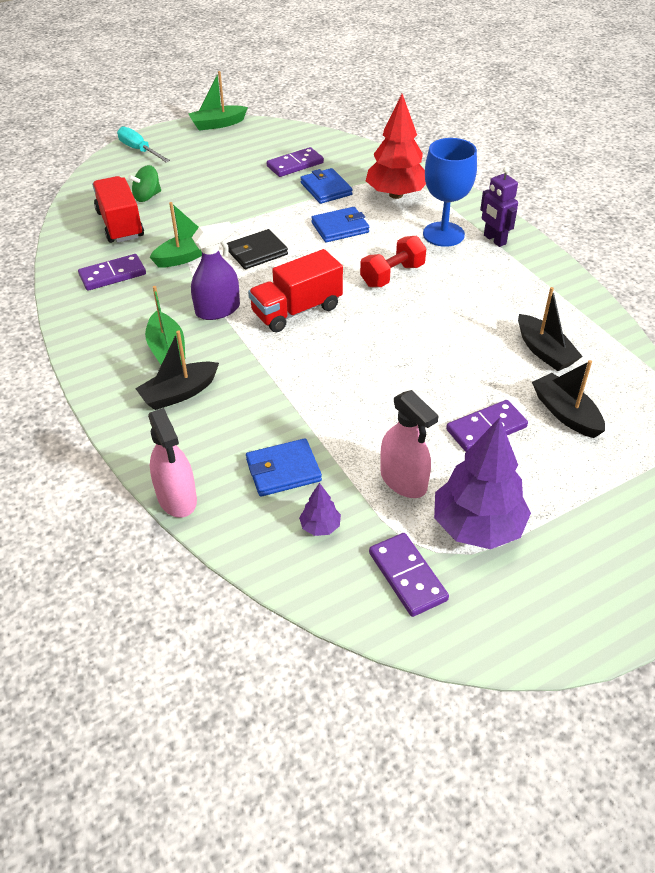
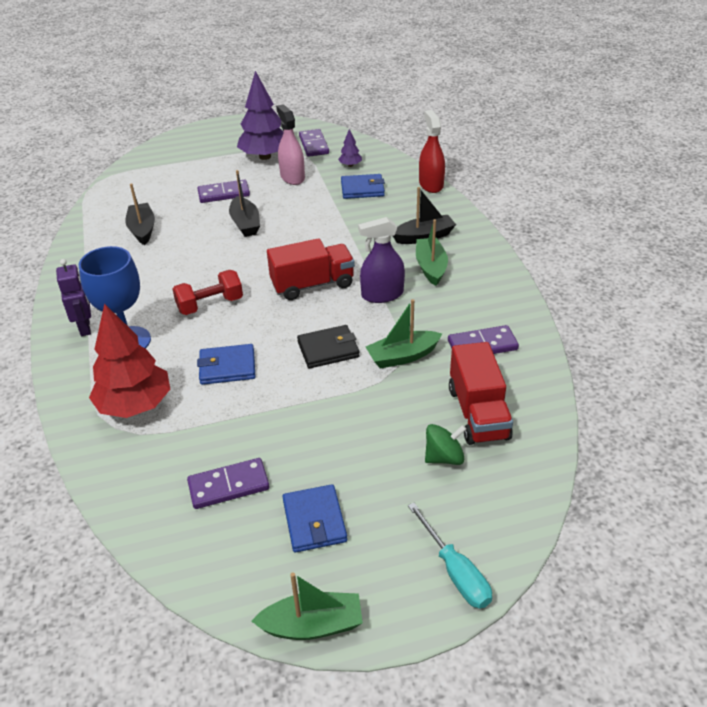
camera: 165 degrees left, 5 degrees down
(177, 498) = (431, 184): pink spray bottle -> red spray bottle
(326, 189) = (211, 430): blue wallet -> blue wallet (314, 521)
(565, 413) = (167, 195): black boat -> black boat (245, 224)

